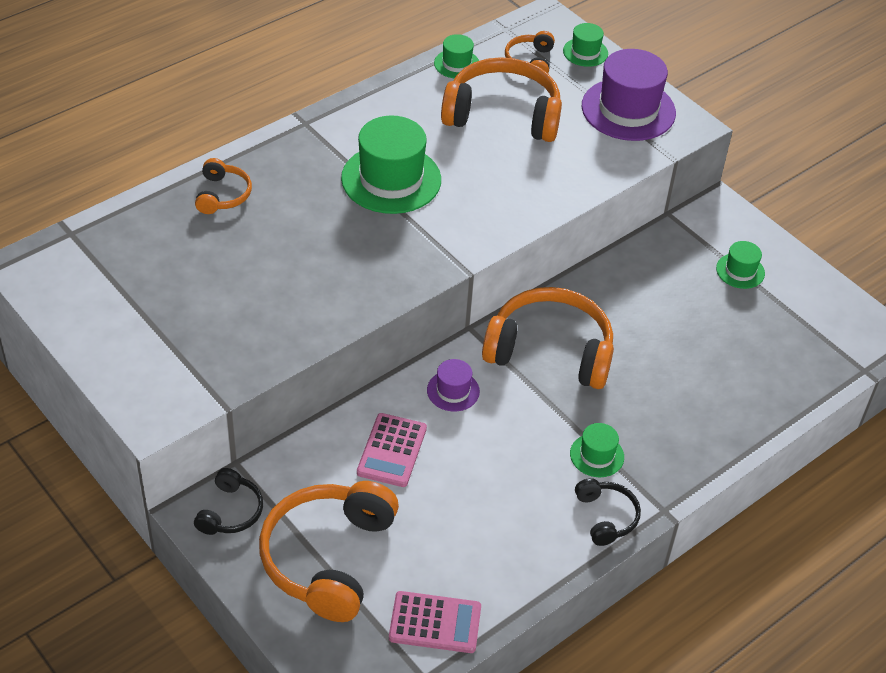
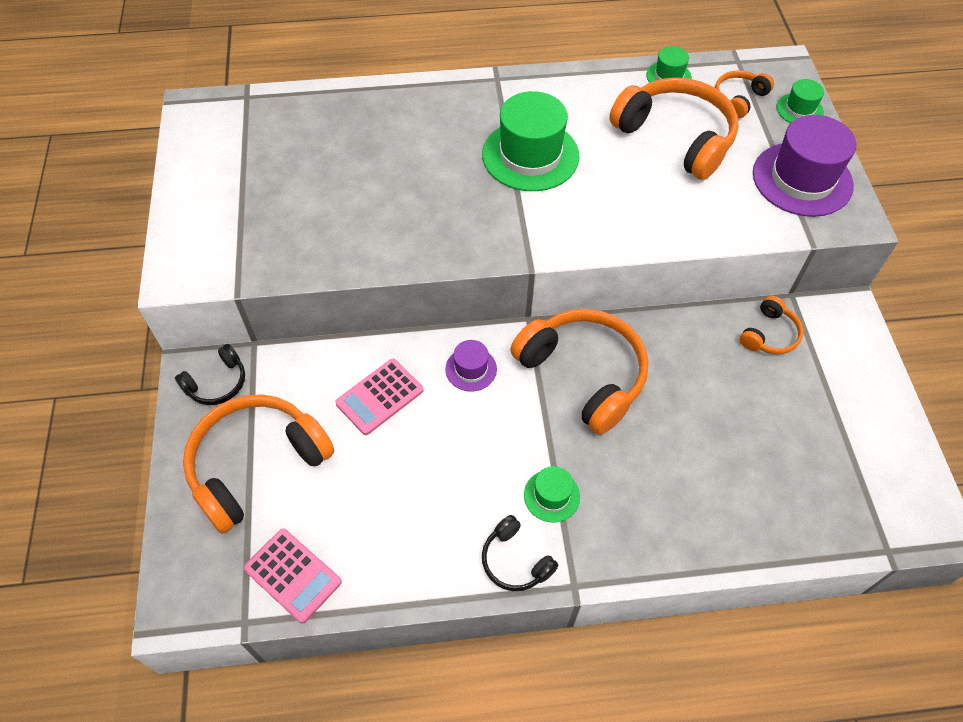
camera: 35 degrees right, 10 degrees up
(222, 195) = (383, 112): orange headphones -> orange headphones (769, 334)
(606, 517) = (515, 561): black headphones -> black headphones turned 120 degrees clockwise
(740, 271) = (825, 384): green hat -> none

